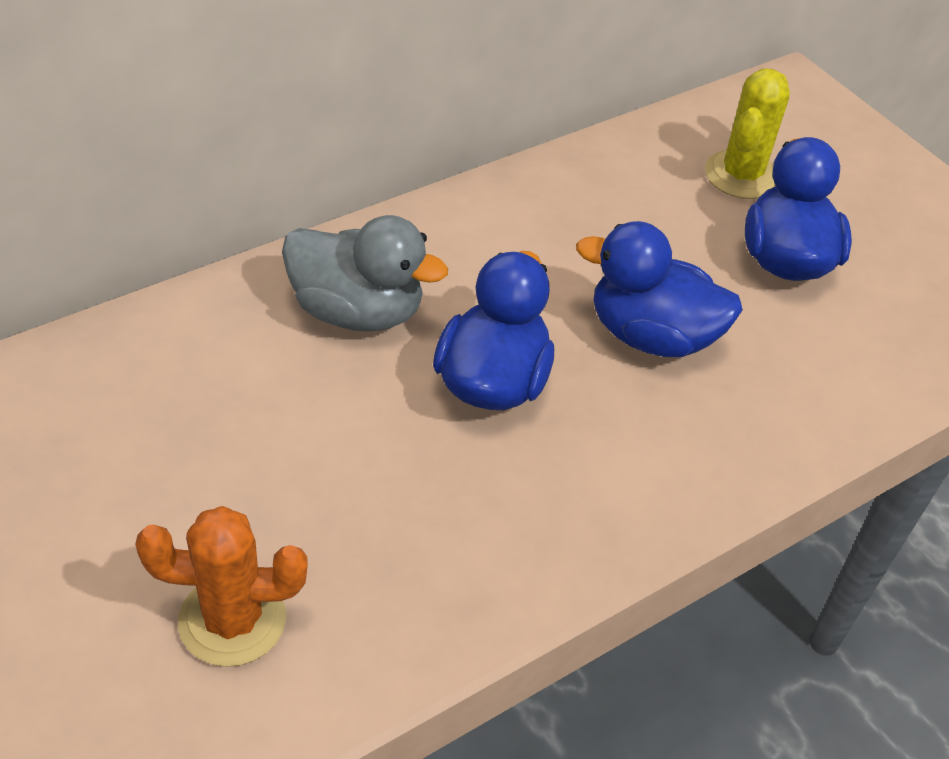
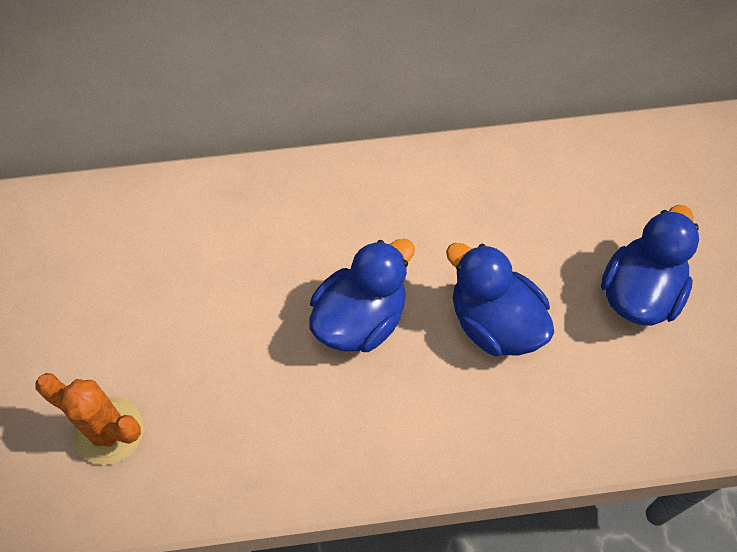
camera: 30 degrees right, 15 degrees up
(357, 311) = (298, 229): grey duck -> none
(741, 175) = (651, 203): yellow cactus -> none

